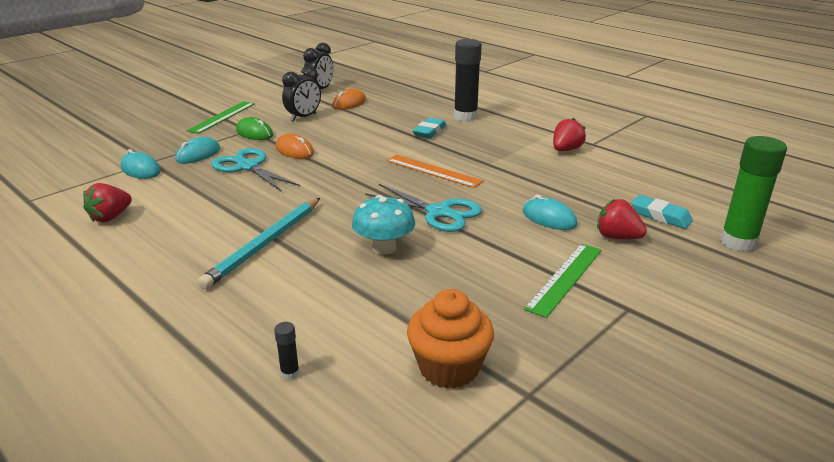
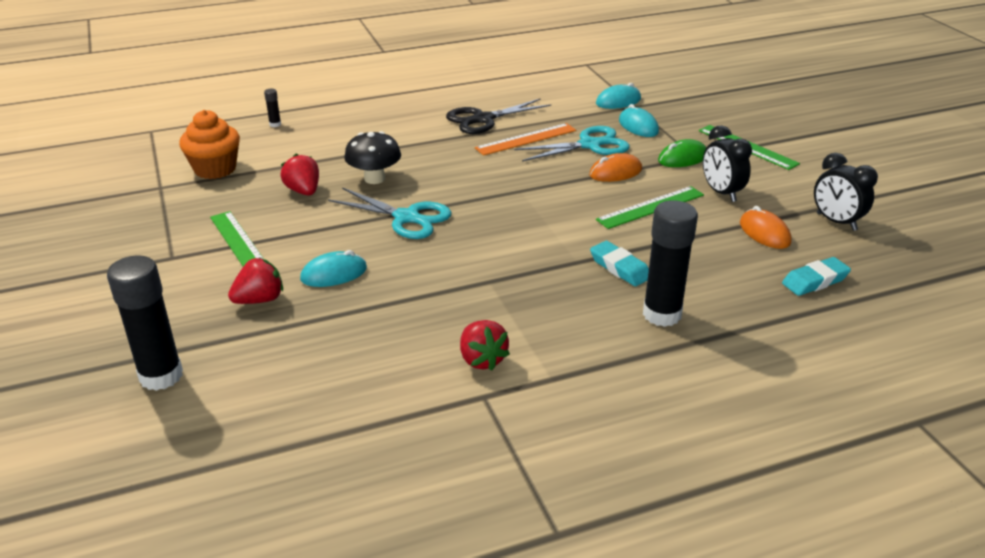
camera: 115 degrees right, 5 degrees up
(110, 217) = (530, 88): red strawberry -> red strawberry (303, 191)
(210, 225) = (483, 119): none -> black scissors
(265, 244) = (431, 135): turquoise pencil -> none
(342, 133) = (650, 207): none -> green ruler
(384, 248) = (374, 178): turquoise mushroom -> black mushroom
(433, 171) = (500, 239): orange ruler -> orange ruler (526, 139)
(439, 212) = (407, 218): turquoise scissors -> turquoise scissors turned 120 degrees counterclockwise
(660, 216) = (260, 350): turquoise eraser -> turquoise eraser (815, 281)
(738, 242) = (161, 376): green glue stick -> black glue stick

